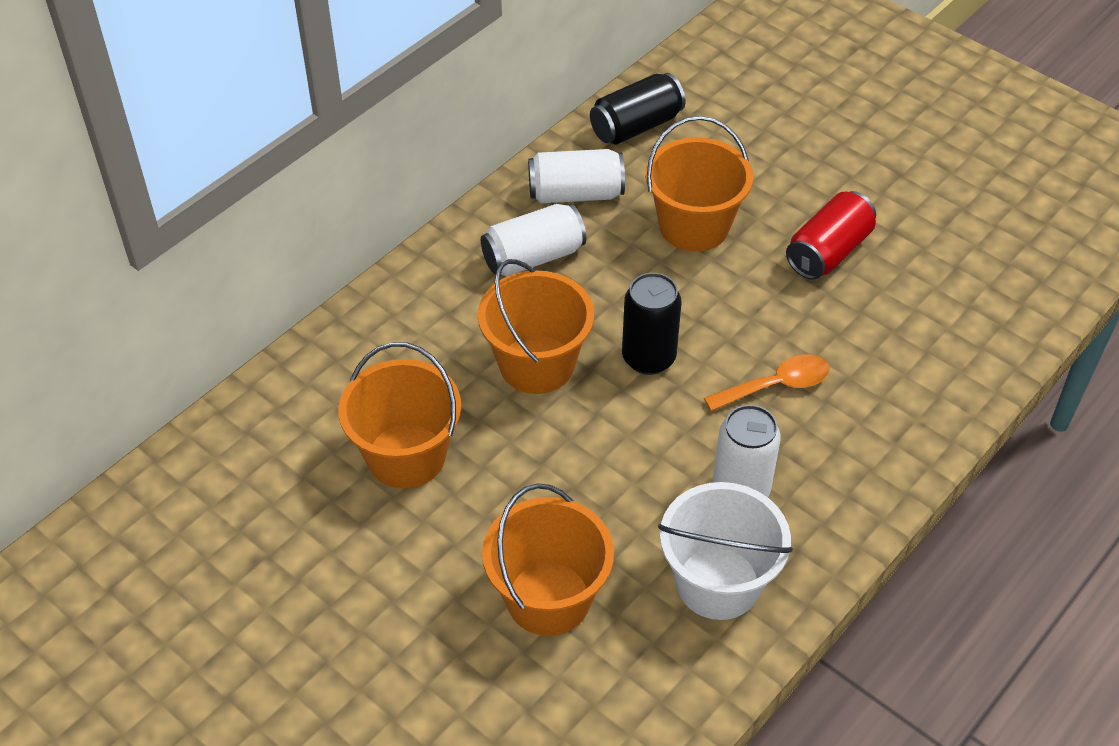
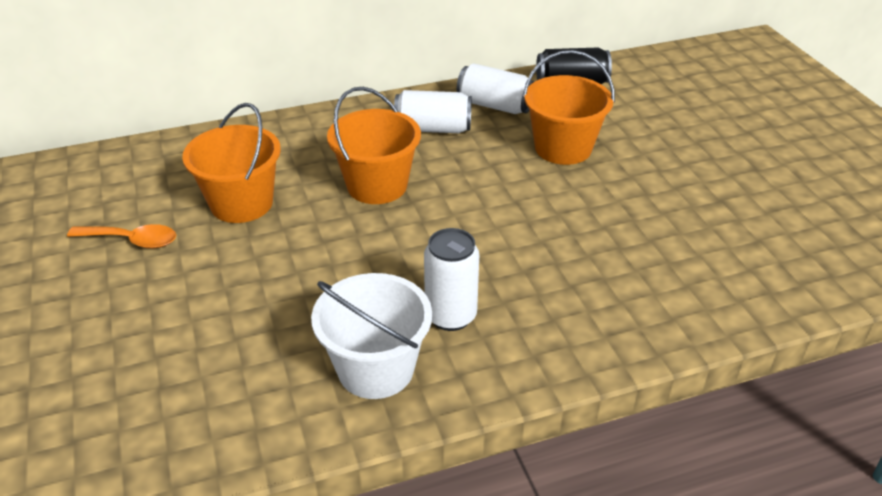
camera: 30 degrees right, 10 degrees down
(548, 598) = (245, 323): orange bucket -> none
(648, 358) = (458, 210): black can -> none
(776, 386) = (539, 261): orange spoon -> orange spoon (131, 240)
(828, 252) = (655, 195): red can -> none

